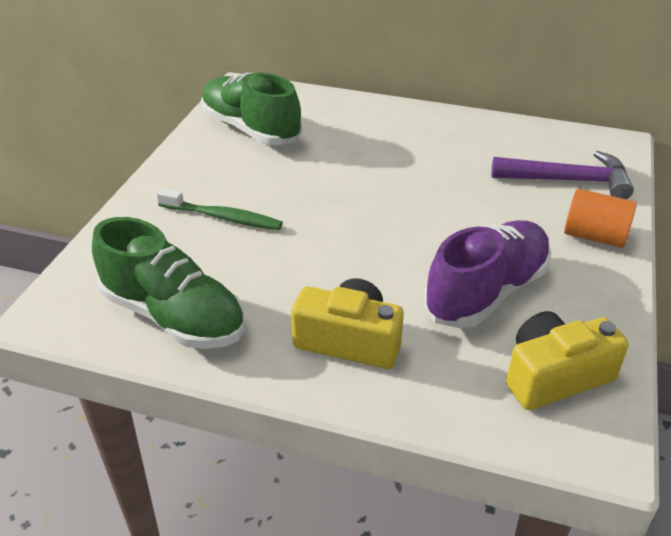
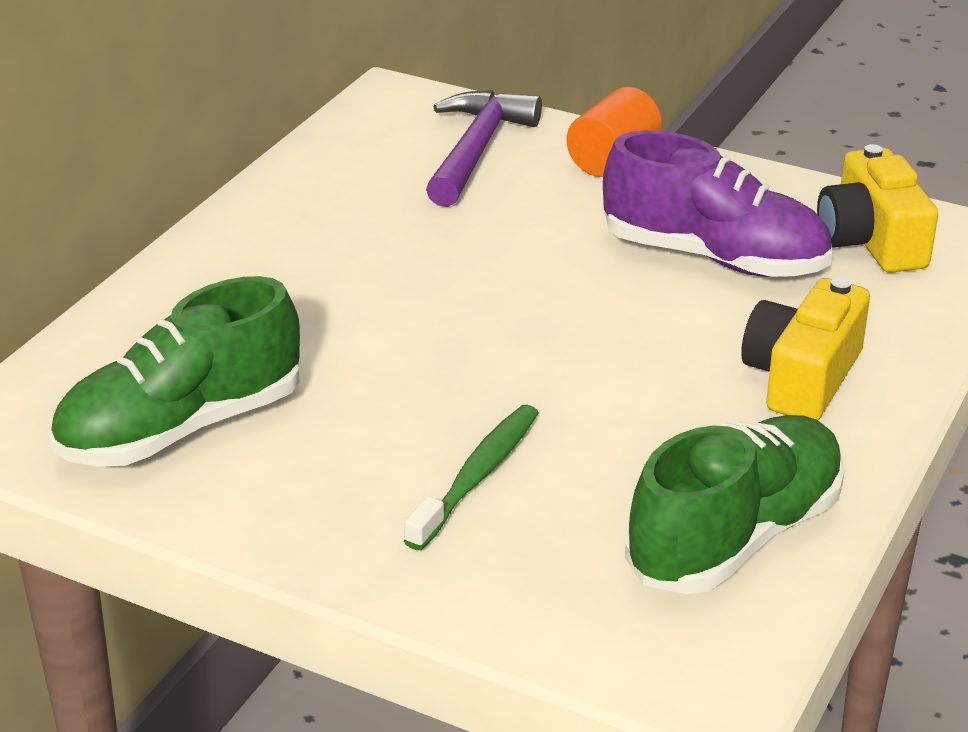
camera: 80 degrees left, 5 degrees down
(486, 292) = (714, 258): purple shoe -> purple shoe turned 150 degrees clockwise

